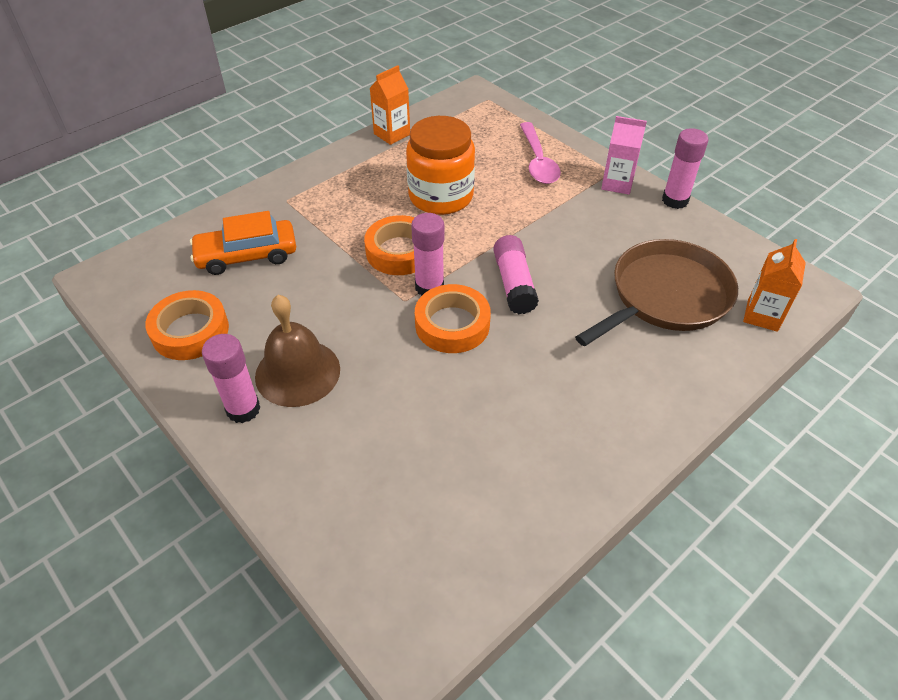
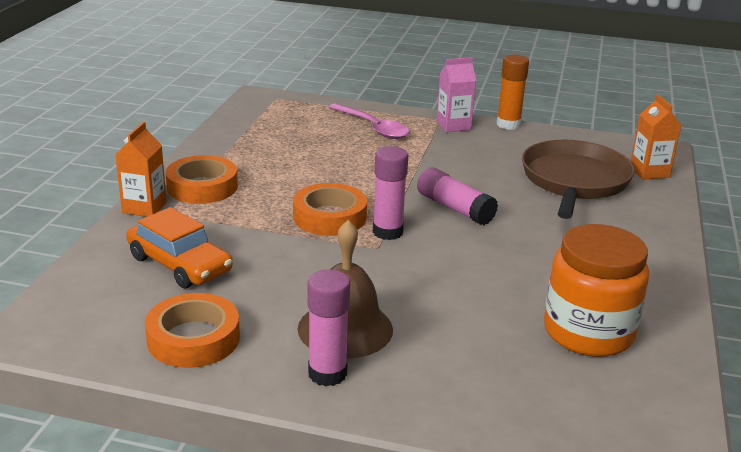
camera: 35 degrees left, 20 degrees down
(247, 255) = (180, 264): orange car -> orange car turned 90 degrees counterclockwise
(392, 134) = (216, 141): orange carton -> orange carton (144, 208)
(441, 196) = (318, 171): orange jar -> orange jar (588, 332)
(452, 324) = (439, 249): orange tape -> orange tape (202, 187)
(675, 200) = (508, 125): pink glue stick -> orange glue stick

